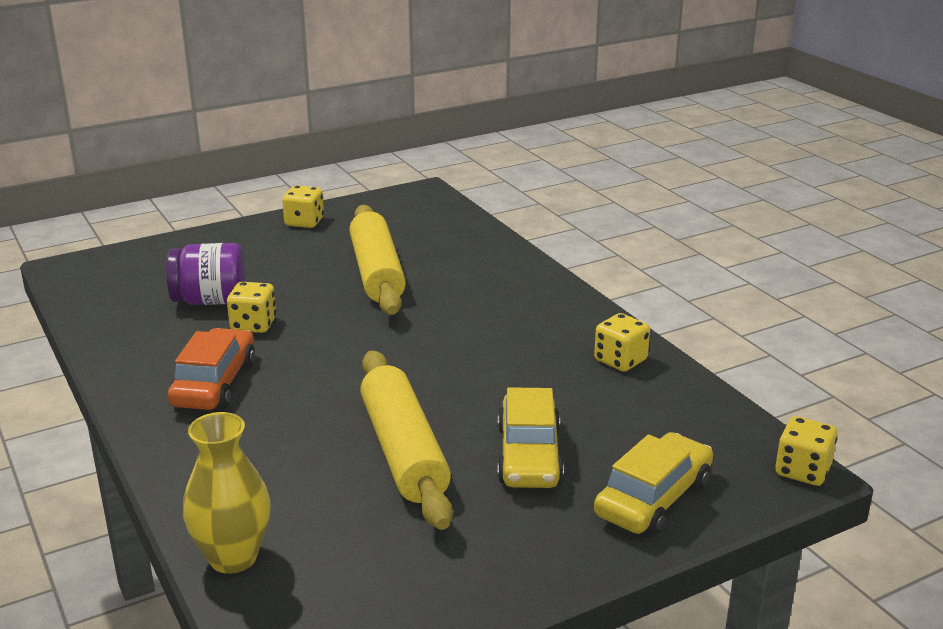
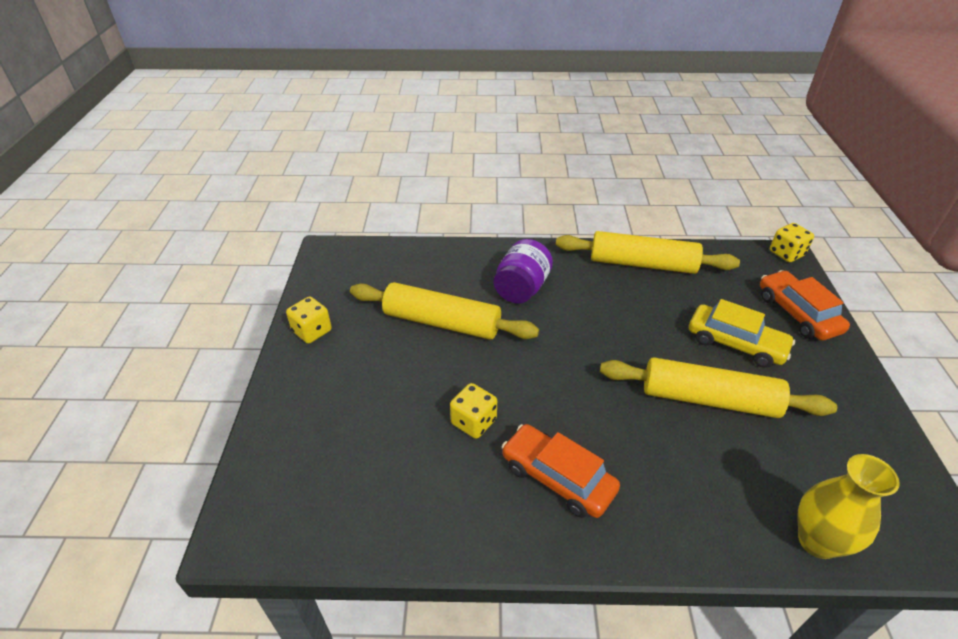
camera: 60 degrees left, 15 degrees up
(210, 301) = (408, 437): purple jar -> purple jar (521, 289)
(620, 360) = (642, 264): yellow dice -> yellow rolling pin
(653, 498) = (797, 313): yellow car -> orange car

